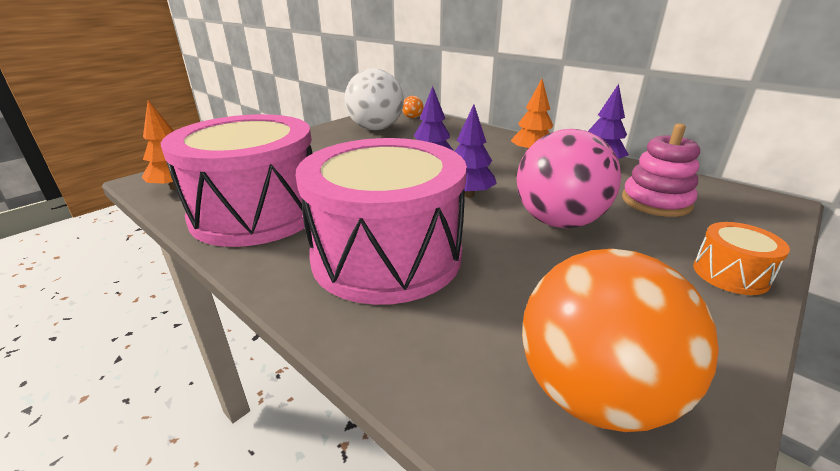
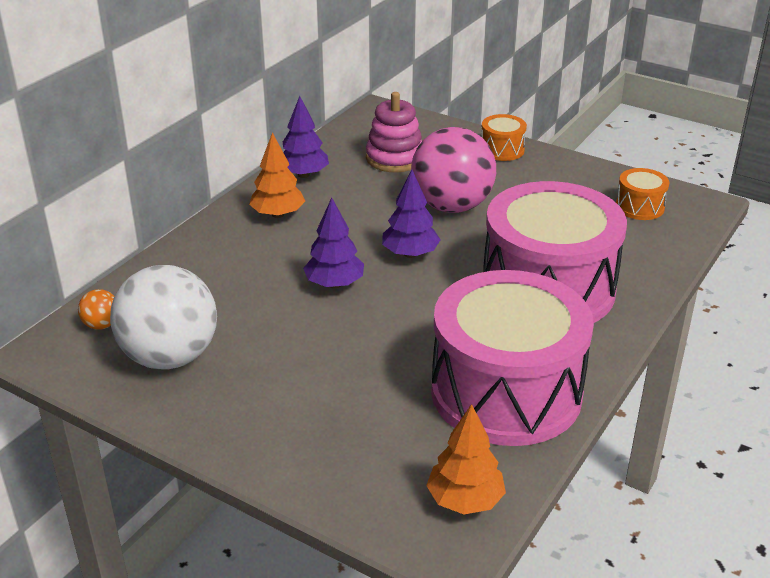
camera: 100 degrees left, 5 degrees up
(593, 393) = (639, 207): orange ball -> orange drum

